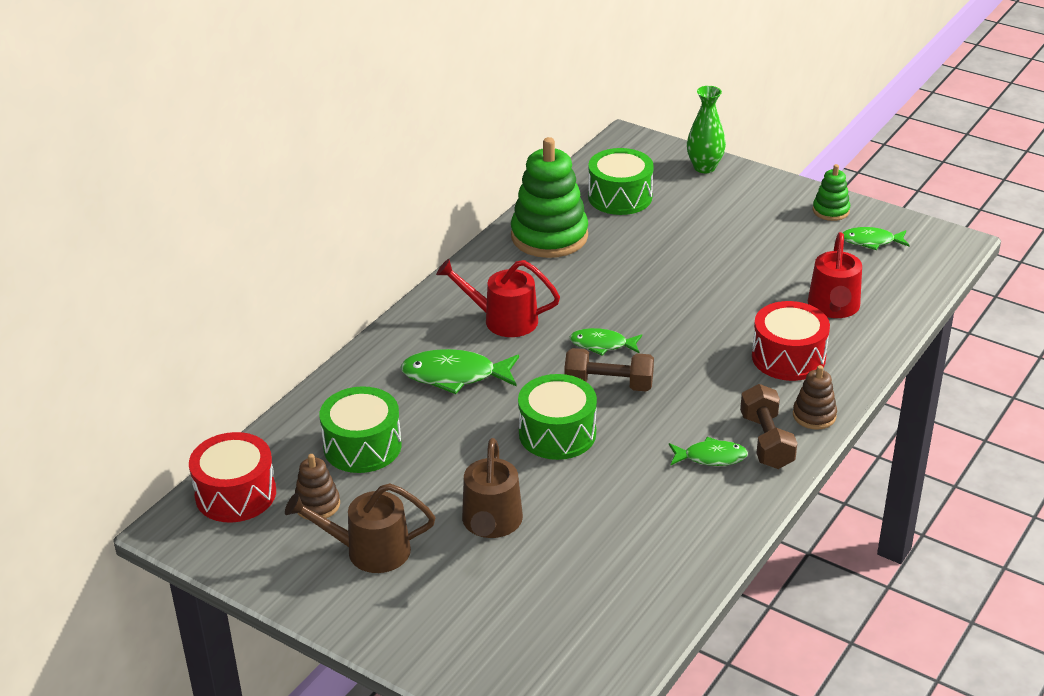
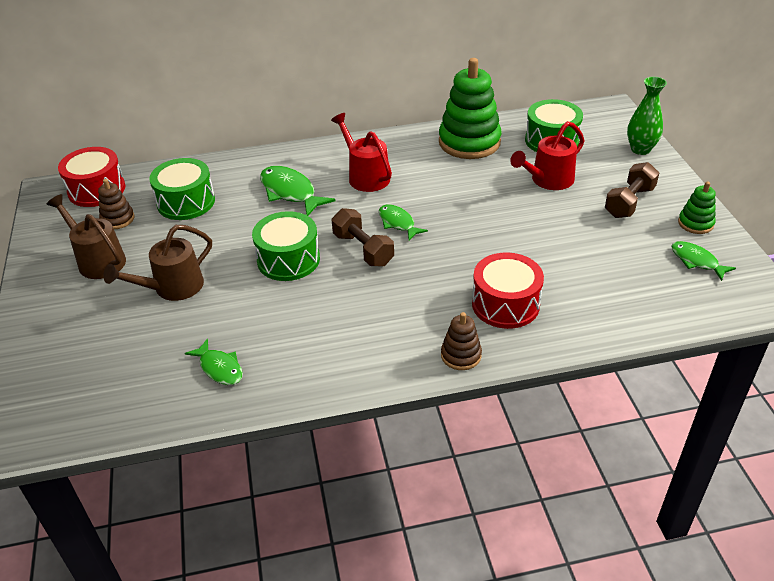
camera: 45 degrees right, 5 degrees up
(711, 457) = (350, 336): green fish -> green fish (220, 368)
(766, 441) = (401, 350): brown dumbbell -> brown dumbbell (629, 202)
(833, 308) = (592, 291): red watering can -> red watering can (548, 180)

